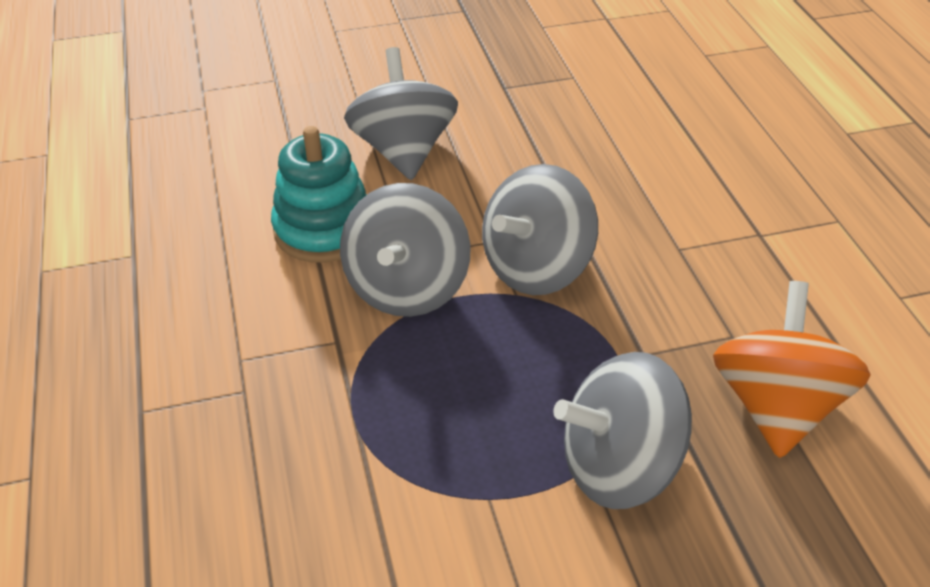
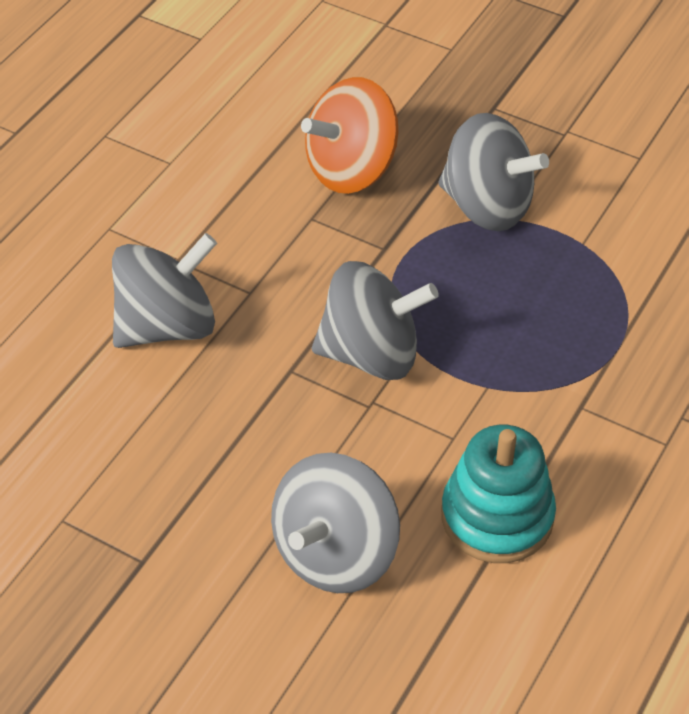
camera: 135 degrees left, 5 degrees up
(407, 288) = (486, 410): grey spinning top -> grey spinning top (167, 326)

